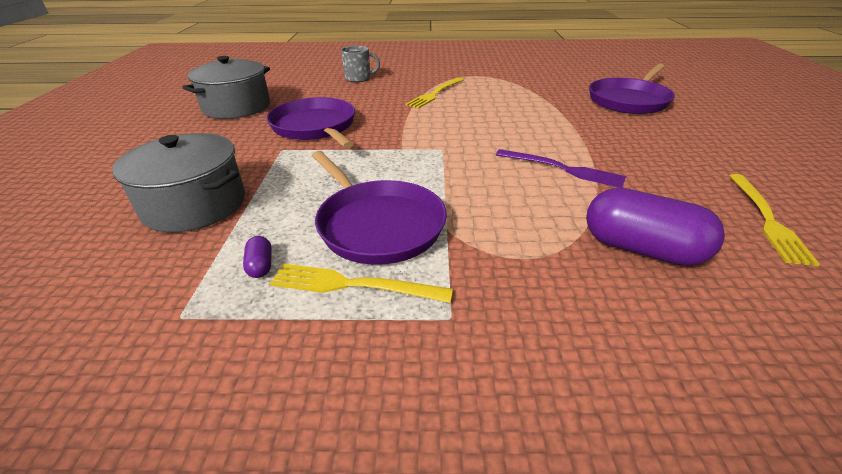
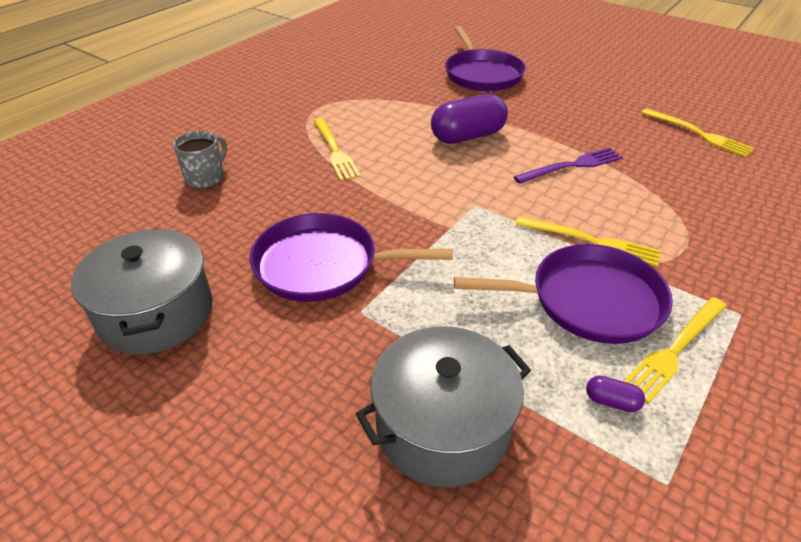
camera: 55 degrees left, 5 degrees up
(461, 206) = (591, 242): none -> yellow fork
(641, 249) = (703, 194): purple capsule -> purple capsule (468, 136)

